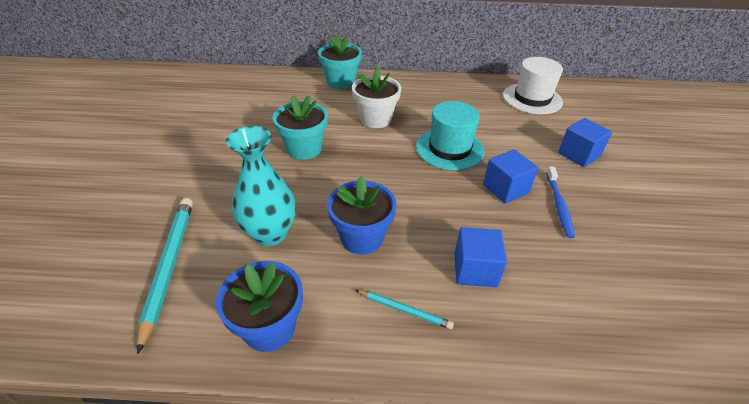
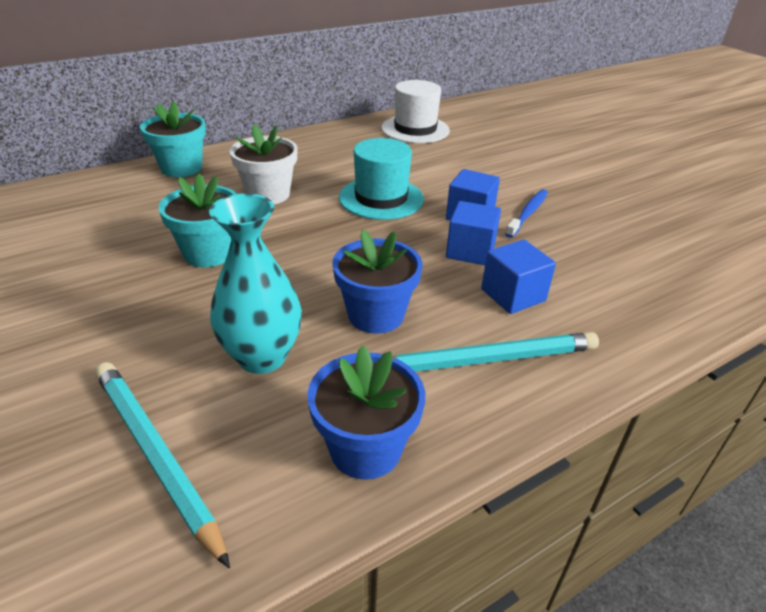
camera: 35 degrees left, 5 degrees down
(404, 310) = (487, 359): turquoise pencil -> turquoise pencil, size x1.91
(559, 205) = (528, 213): blue toothbrush -> blue toothbrush turned 120 degrees counterclockwise
(579, 154) = (503, 165): blue cube -> blue cube (470, 251)

